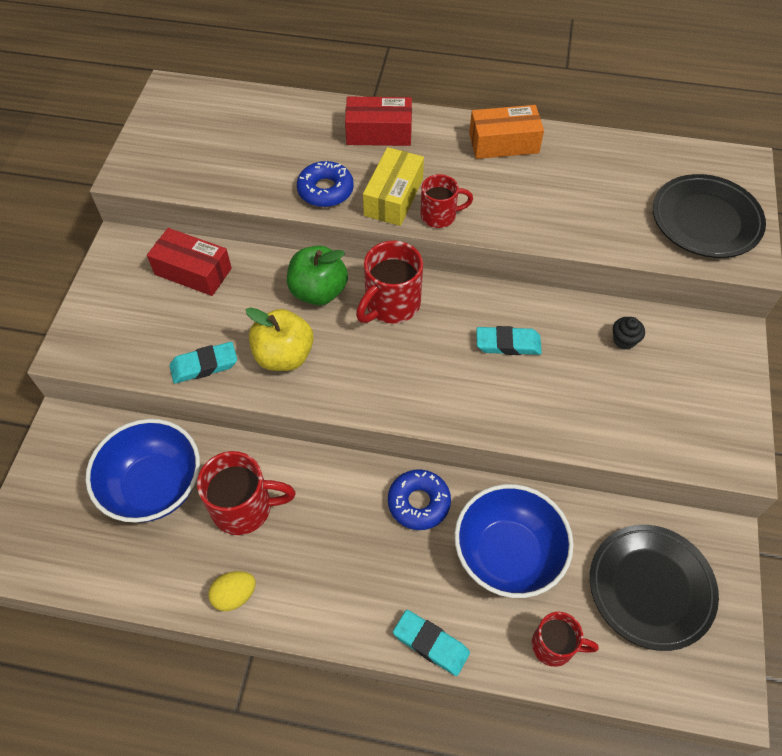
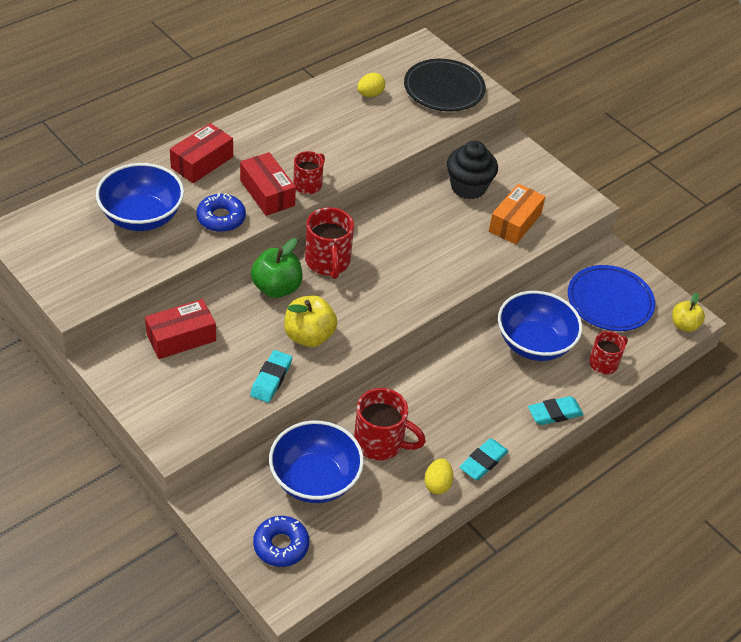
camera: 55 degrees left, 10 degrees down
(244, 508) = (380, 442): red mug -> red mug turned 75 degrees clockwise
(269, 144) = (142, 217): none -> blue bowl
(393, 197) = (267, 193): yellow box -> red box
(418, 503) = (463, 359): blue donut -> blue donut (281, 545)
(503, 143) = (285, 118): orange box -> orange box (515, 222)
(508, 344) = (416, 233): turquoise eraser -> turquoise eraser (483, 462)
(618, 174) = (370, 94): none -> yellow egg
(624, 340) = (468, 187): black cupcake -> black cupcake, size x2.15
(650, 588) = (609, 302): black plate -> blue plate
(708, 697) = (684, 325): none -> yellow apple

